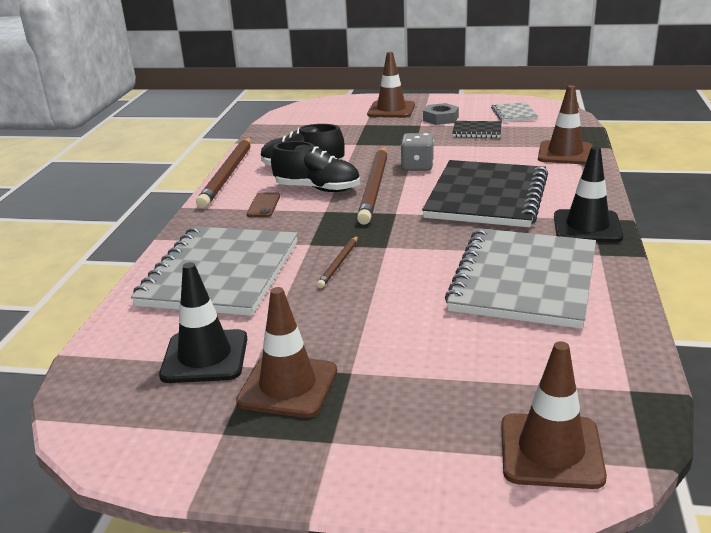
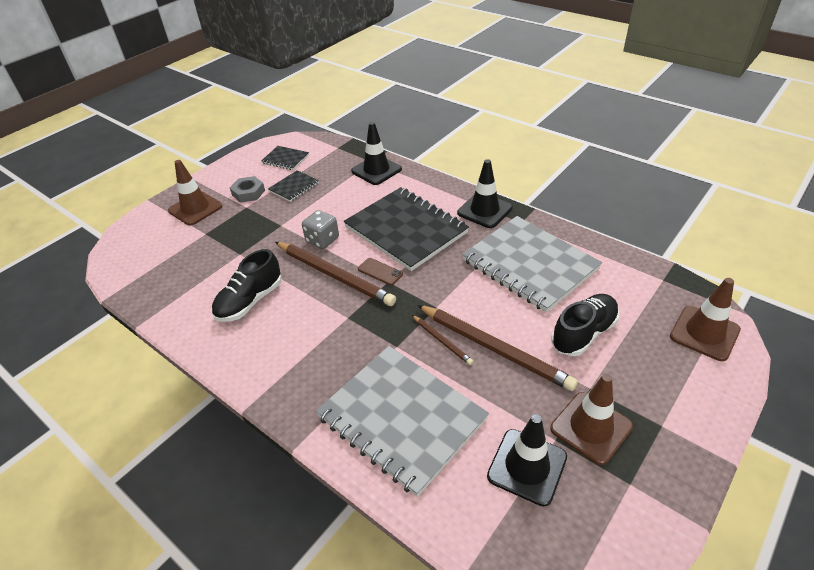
camera: 60 degrees left, 15 degrees up
(228, 174) = (207, 354): brown pencil -> brown pencil (494, 348)
(264, 205) = (300, 351): brown phone -> brown phone (380, 271)
(317, 189) = (303, 307): black shoe -> black shoe (583, 333)
(513, 114) = (285, 159): grey notebook -> black notebook
(565, 153) = (376, 170): brown traffic cone -> black traffic cone

